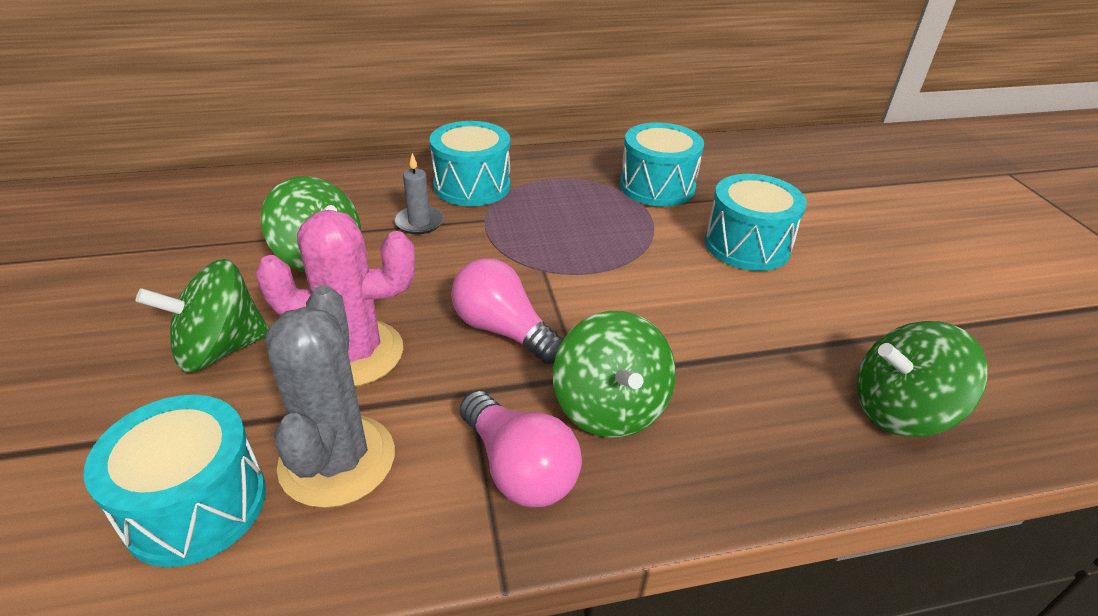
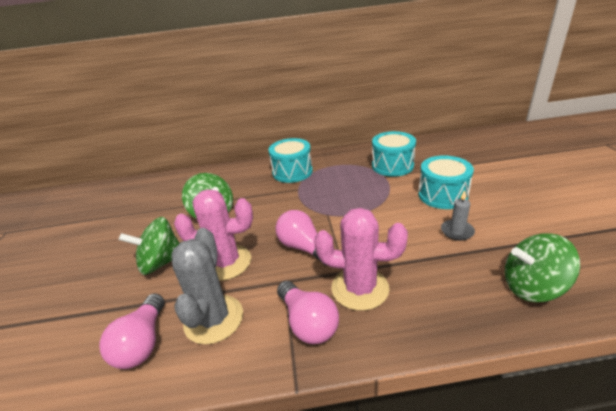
camera: 10 degrees right, 5 degrees down
(195, 505) = (143, 343): turquoise drum -> pink light bulb
(419, 222) = (264, 192): grey candle -> grey candle (457, 231)
(610, 407) = (360, 288): green spinning top -> pink cactus

